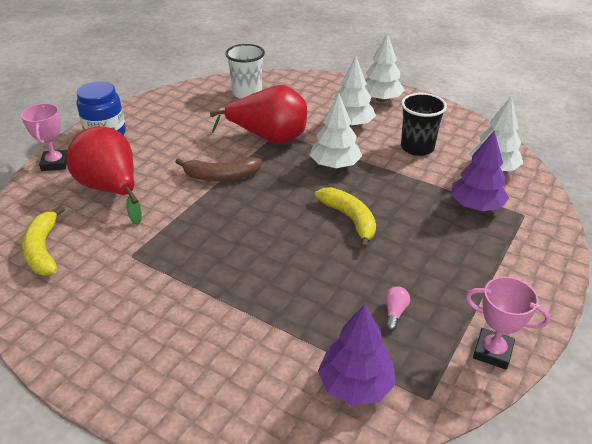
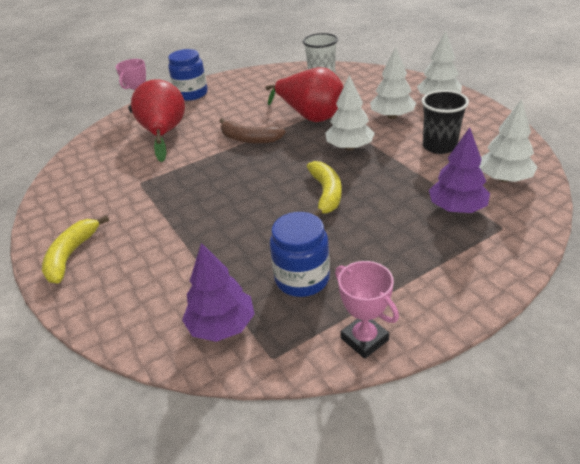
camera: 30 degrees right, 0 degrees up
(43, 249) = (89, 165): yellow banana -> yellow banana (72, 255)
(395, 312) = (302, 279): pink light bulb -> blue jar

